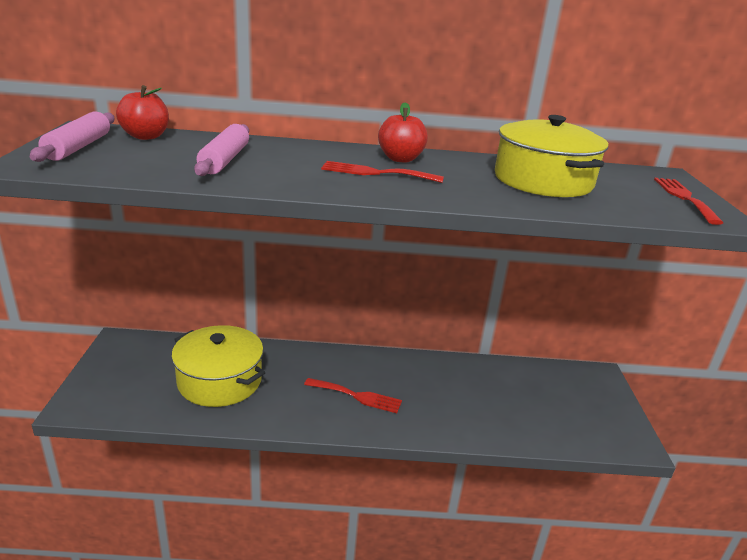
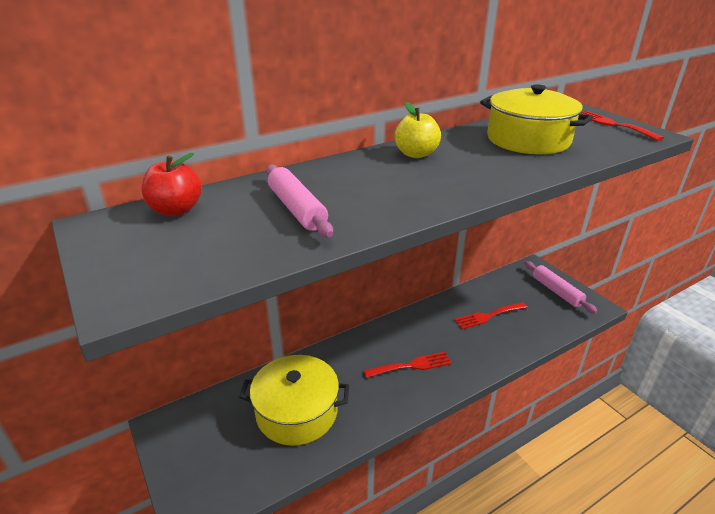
camera: 30 degrees left, 5 degrees up
(78, 147) = (135, 251): pink rolling pin -> pink rolling pin (556, 291)
(376, 173) = (426, 175): red fork -> red fork (488, 316)
(400, 159) = (416, 154): red apple -> yellow apple

